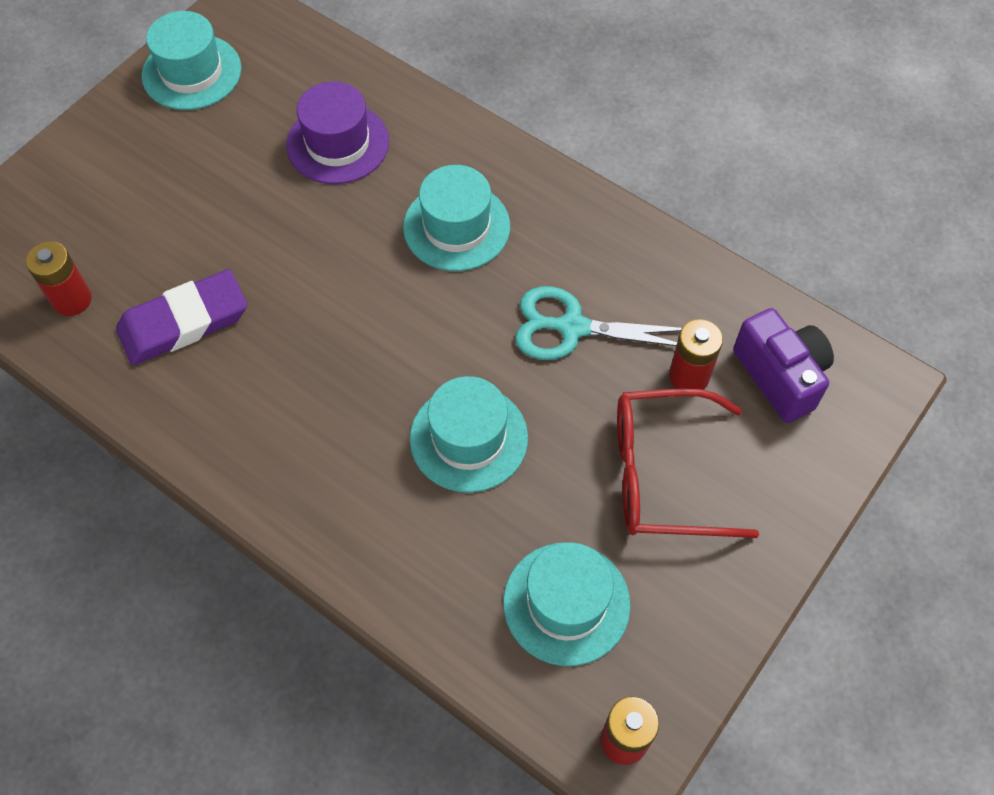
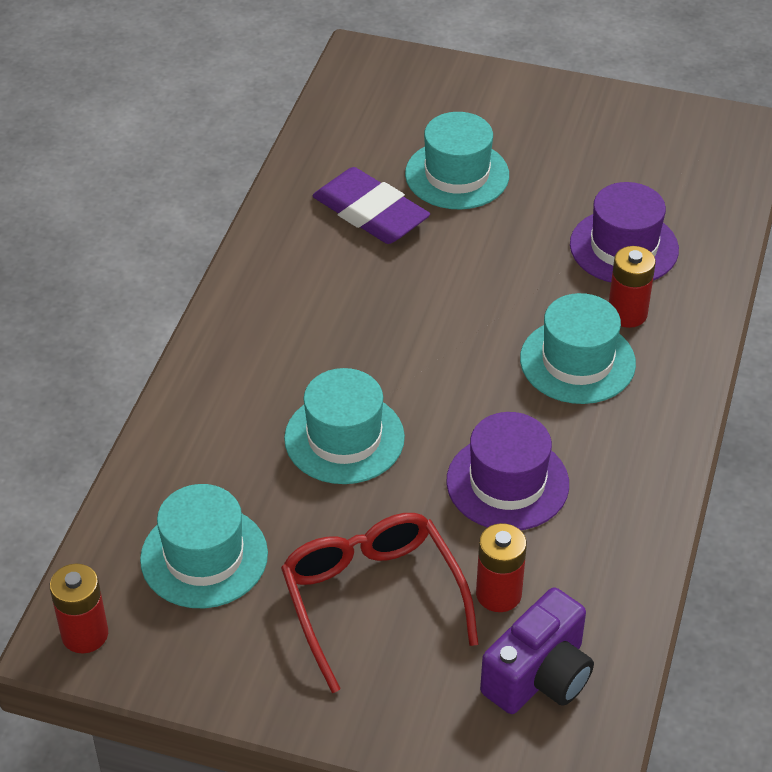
camera: 70 degrees right, 15 degrees down
(72, 300) = (357, 140): red battery -> red battery (627, 314)
(192, 72) = (642, 125): turquoise hat -> turquoise hat (457, 175)
(572, 327) = (507, 483): turquoise scissors -> purple hat

